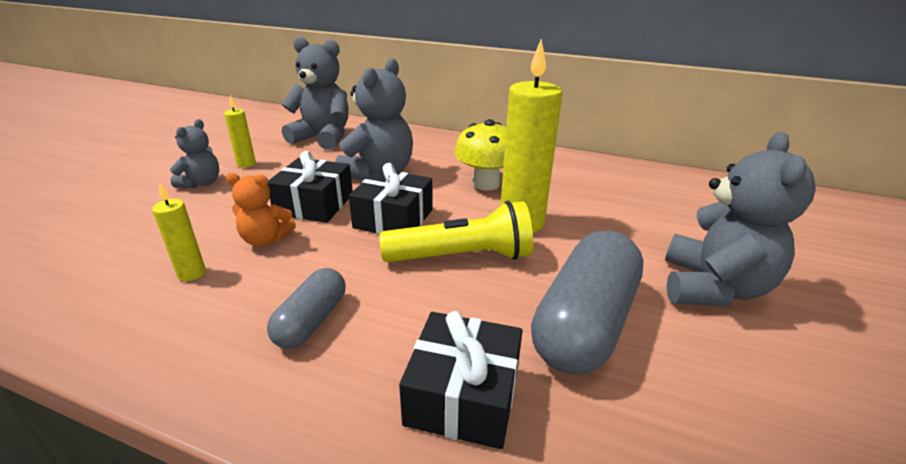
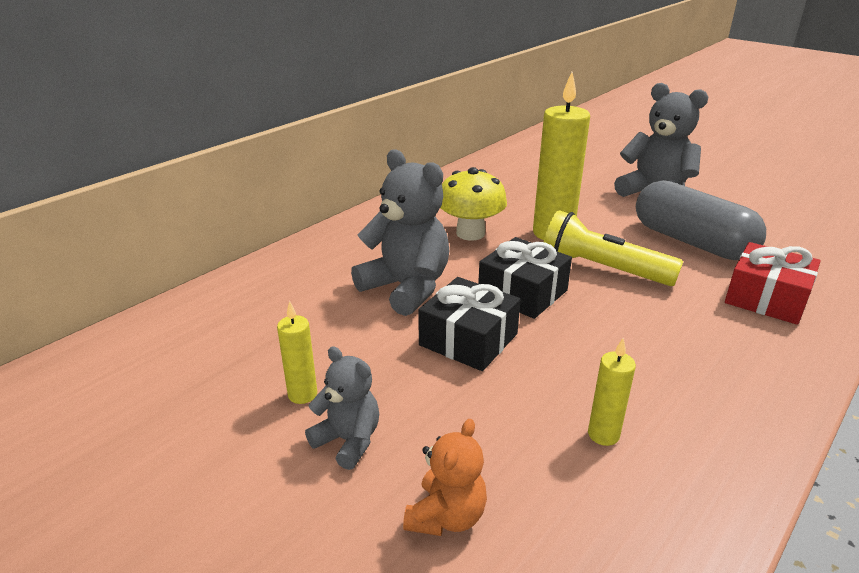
camera: 70 degrees left, 0 degrees up
(265, 240) = (542, 378): orange teddy bear -> orange teddy bear (446, 516)
(311, 321) = (689, 355): grey capsule -> none
(323, 138) = (255, 318): grey teddy bear -> none
(462, 257) = (601, 269): yellow flashlight -> yellow flashlight turned 75 degrees counterclockwise
(463, 395) = (766, 298): black gift -> red gift

